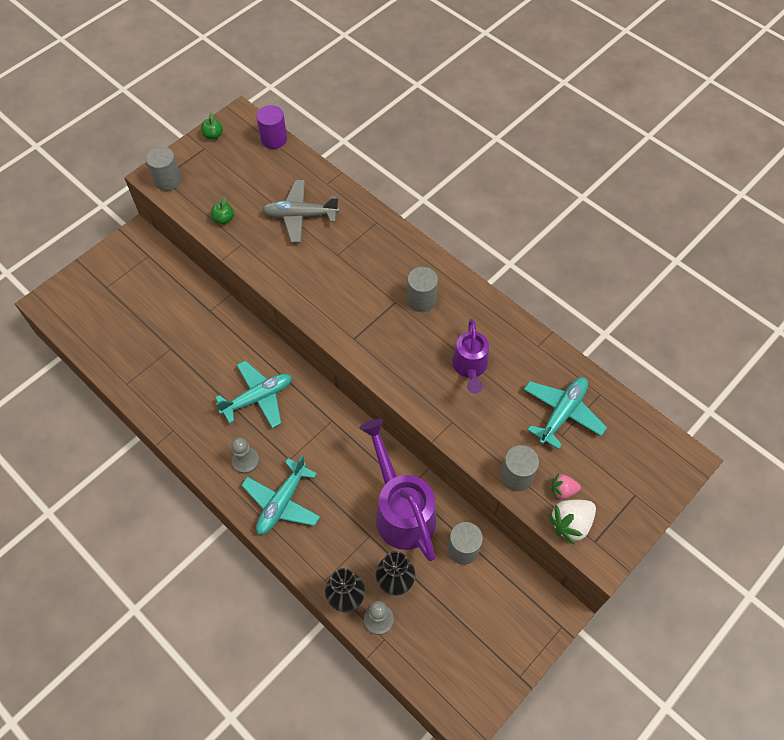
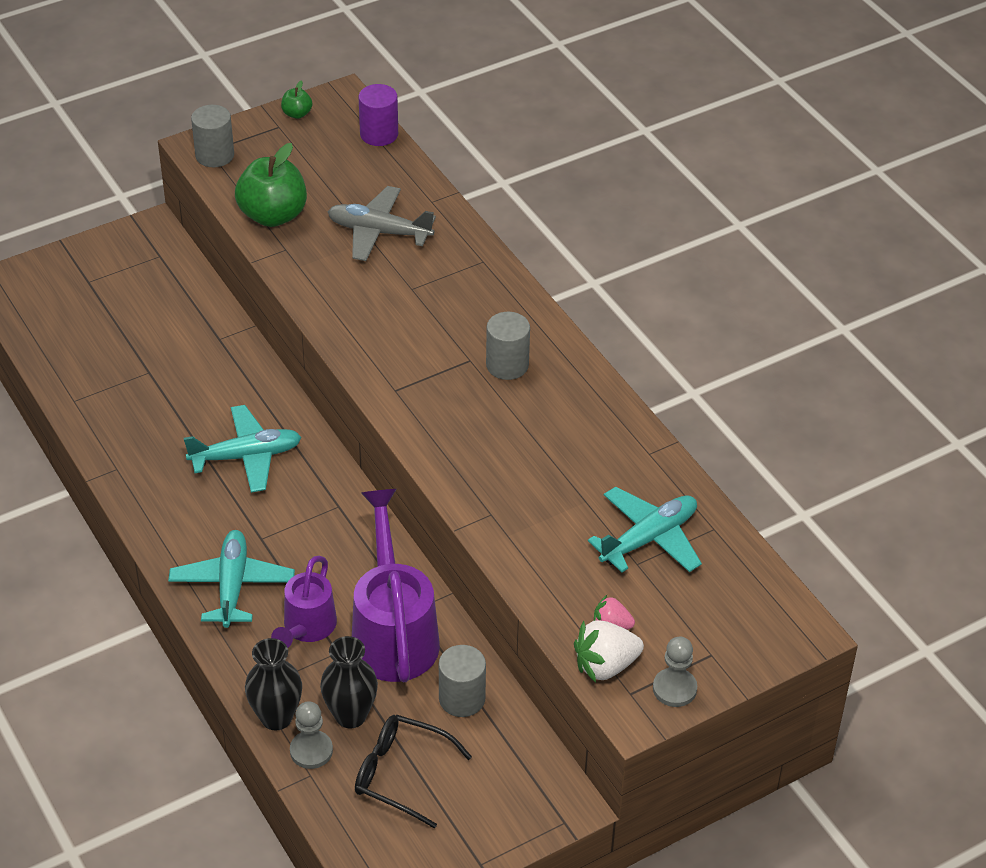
camera: 15 degrees right, 15 degrees down
(224, 219) = (273, 215): green apple -> green apple, size x2.17
(245, 461) = (201, 526): grey pawn -> grey pawn (674, 689)
(282, 502) = (232, 585): turquoise plane -> turquoise plane turned 135 degrees clockwise
(444, 621) = (401, 774): none -> black glasses
(470, 367) = (542, 457): purple watering can -> purple watering can (307, 628)
(516, 476) = (553, 595): grey cylinder -> none

